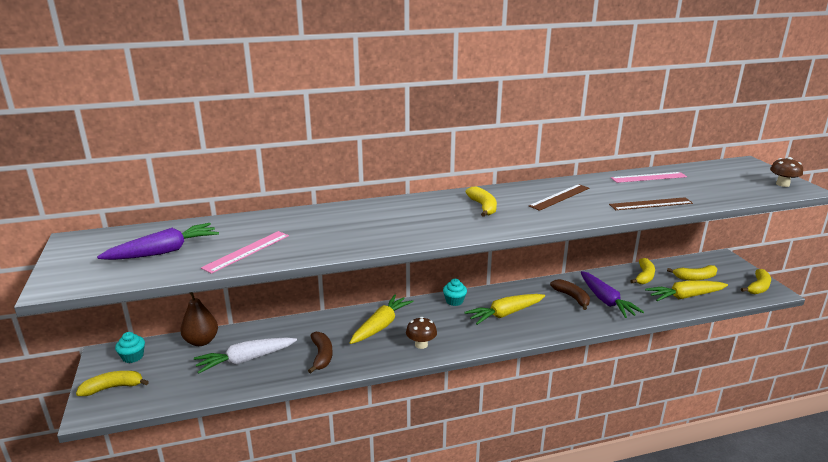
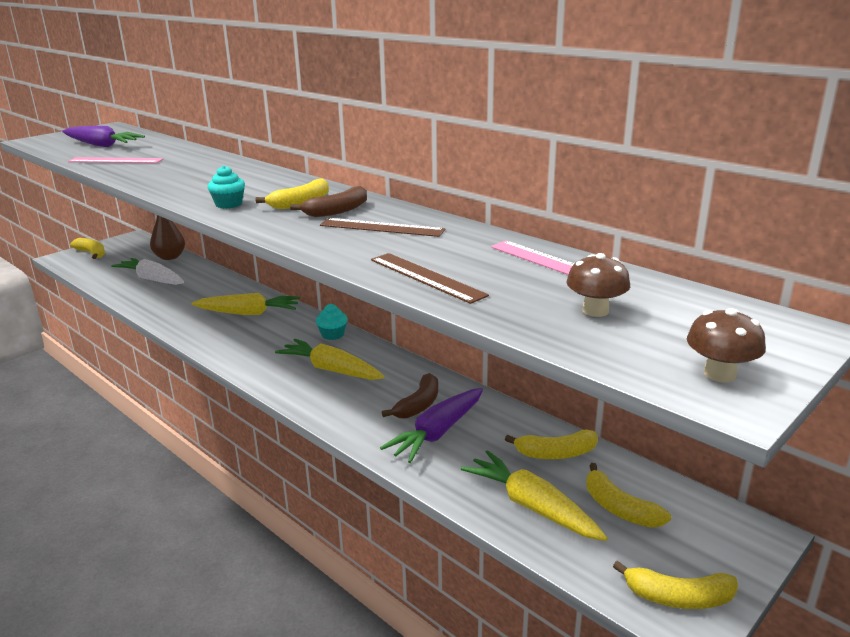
camera: 60 degrees right, 0 degrees up
(133, 357) = (134, 245): turquoise cupcake -> turquoise cupcake (229, 204)
(322, 356) = (176, 304): brown banana -> brown banana (337, 211)
(421, 344) = (227, 341): brown mushroom -> brown mushroom (595, 311)

